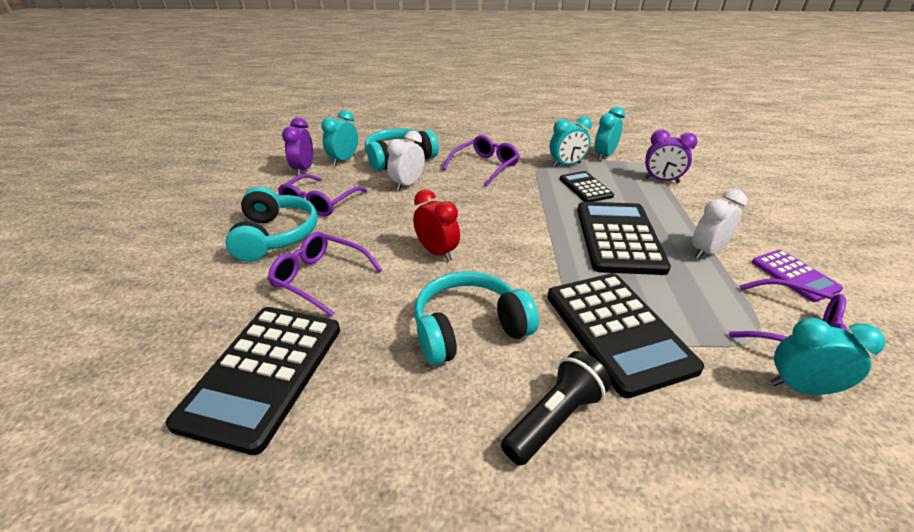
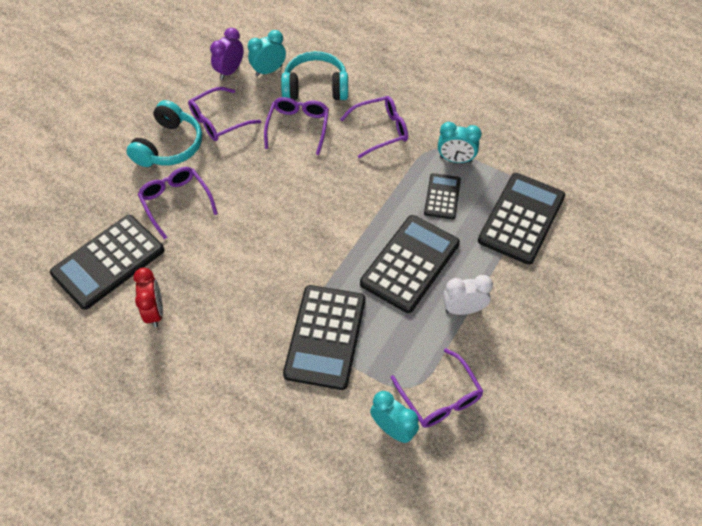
camera: 30 degrees right, 20 degrees up
(407, 185) = (298, 127): white clock -> purple glasses
(437, 252) = (265, 214): red clock -> red clock (155, 312)
(469, 329) = (237, 289): turquoise headphones -> none
(554, 419) = (236, 369): black flashlight -> none
(604, 156) = (504, 162): turquoise clock -> none
(661, 180) = (521, 218): purple clock -> black calculator
(794, 276) = (502, 362): purple calculator -> none

